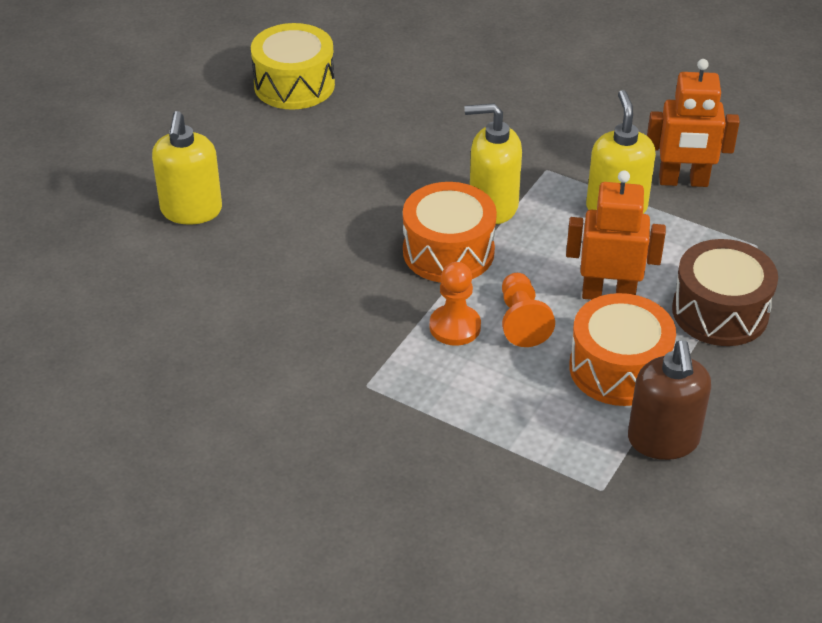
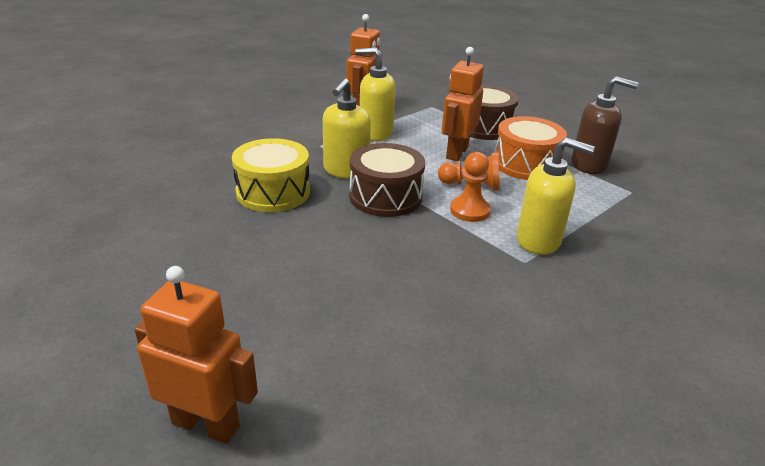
camera: 75 degrees left, 10 degrees down
(80, 228) = (206, 424): none -> orange robot
(191, 211) = (241, 322): yellow soap dispenser -> yellow soap dispenser (539, 240)
(294, 85) = (105, 225): yellow drum -> yellow drum (273, 192)
(448, 251) = (385, 197): orange drum -> brown drum

